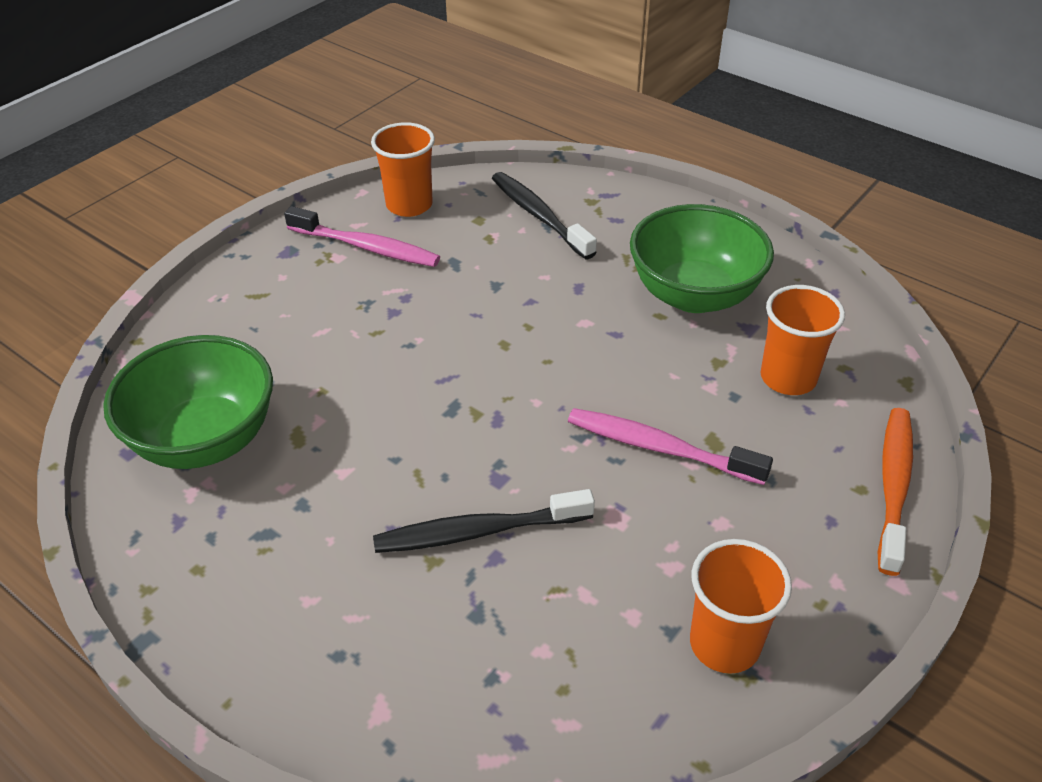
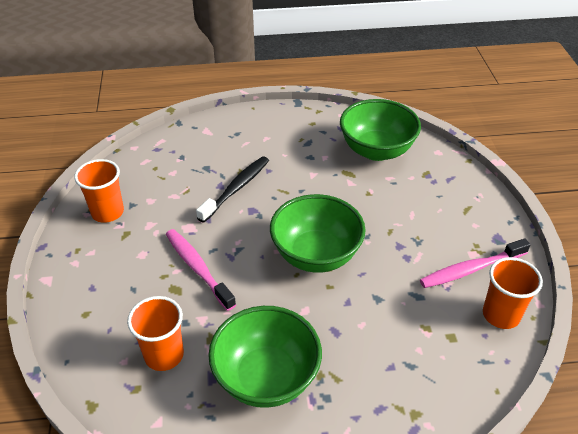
camera: 135 degrees right, 0 degrees up
(497, 364) = (316, 255): none -> green bowl
(539, 215) = (425, 370): black toothbrush -> none
(660, 448) = (198, 268): pink toothbrush -> pink toothbrush turned 105 degrees counterclockwise
(893, 486) = (68, 326): orange toothbrush -> none

